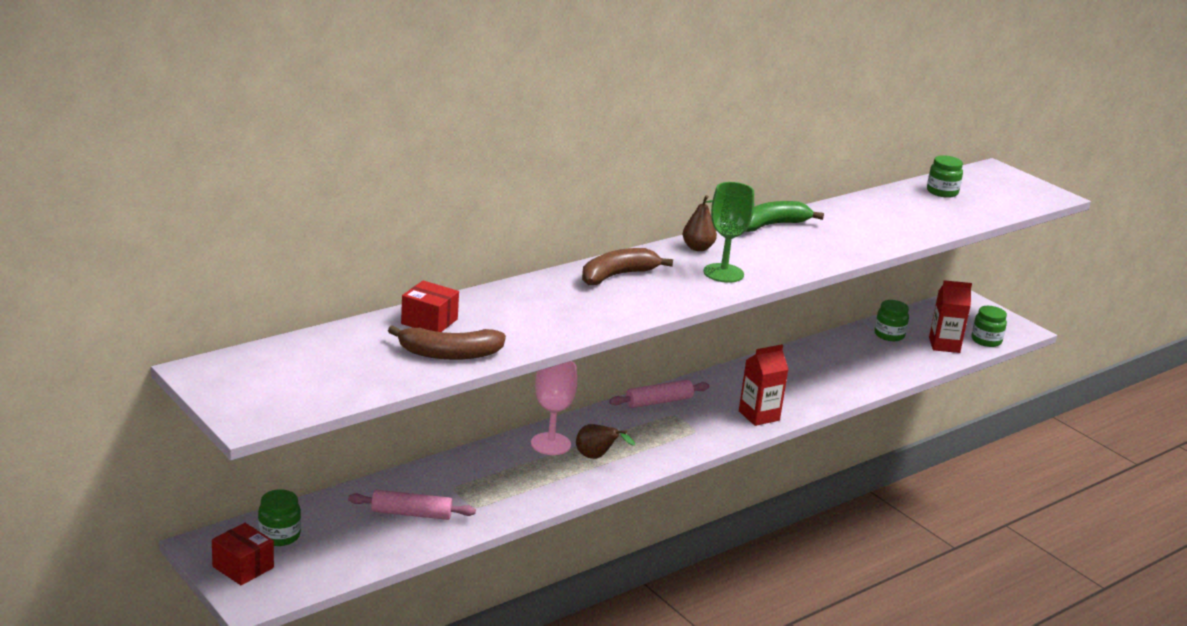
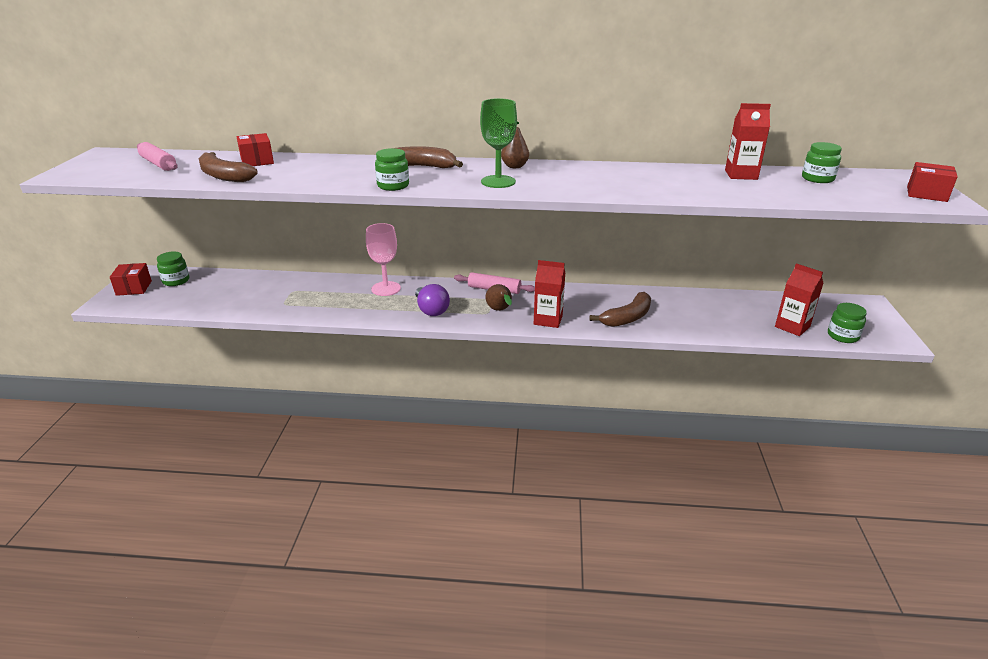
camera: 45 degrees right, 5 degrees up
(411, 514) = (248, 295): pink rolling pin -> pink rolling pin (158, 164)
(597, 457) = (397, 305): brown pear -> brown pear (500, 310)
(640, 449) = (431, 310): none -> purple light bulb
(771, 225) = (604, 167): green banana -> none
(818, 386) = (627, 318): none -> brown banana
(886, 203) = (741, 175): none -> red carton
(889, 335) = (749, 305): green jar -> green jar (393, 186)
(1028, 189) = (926, 194): none -> red box

